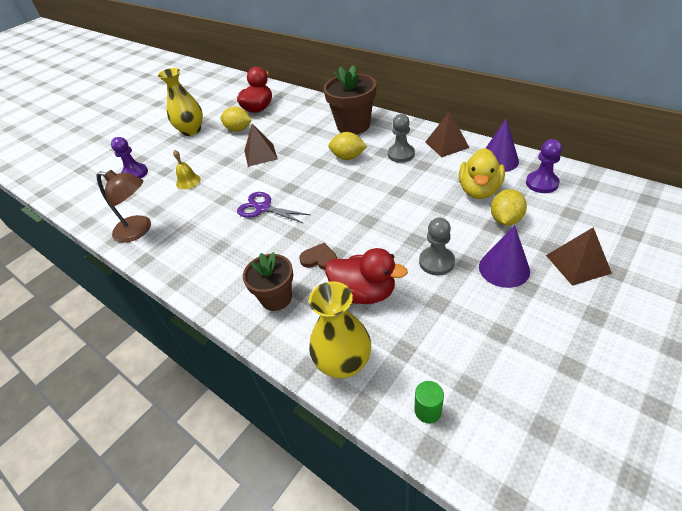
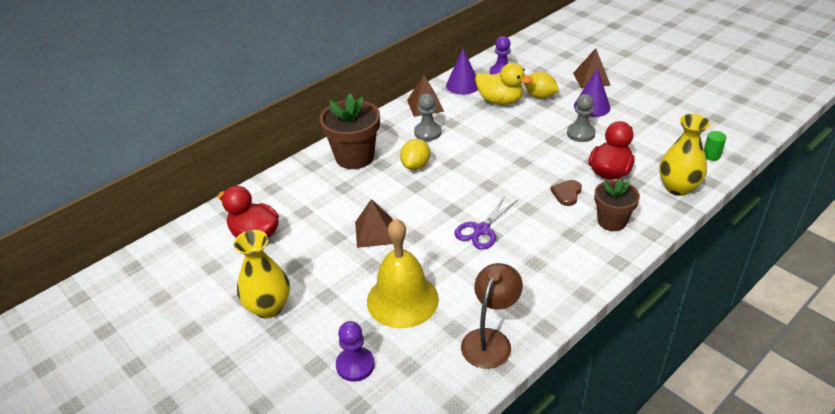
camera: 85 degrees left, 5 degrees down
(188, 181) = (402, 300): yellow bell -> yellow bell, size x2.19
(238, 129) = (300, 254): yellow lemon -> none

